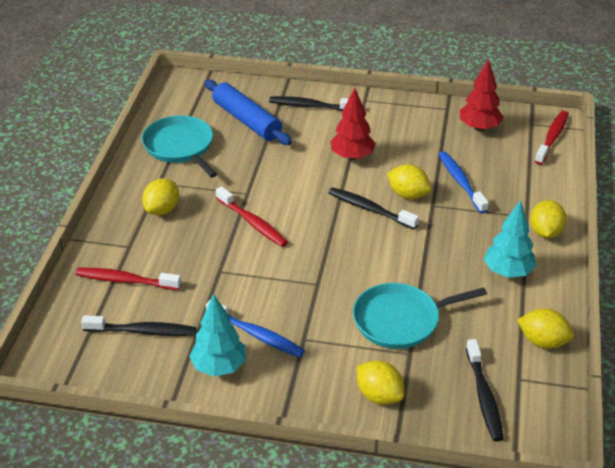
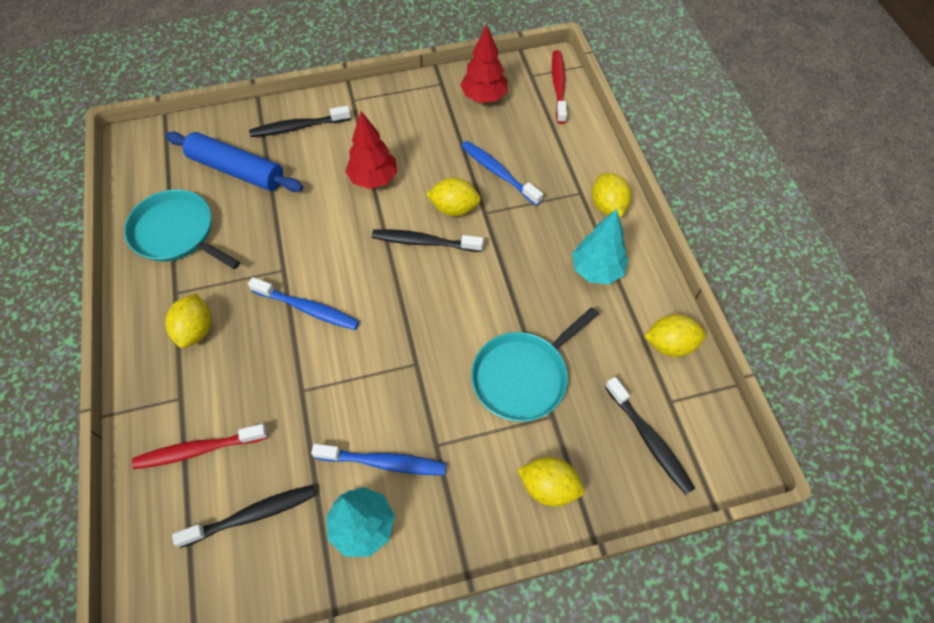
camera: 25 degrees left, 20 degrees up
(252, 223) = (308, 308): red toothbrush -> blue toothbrush

